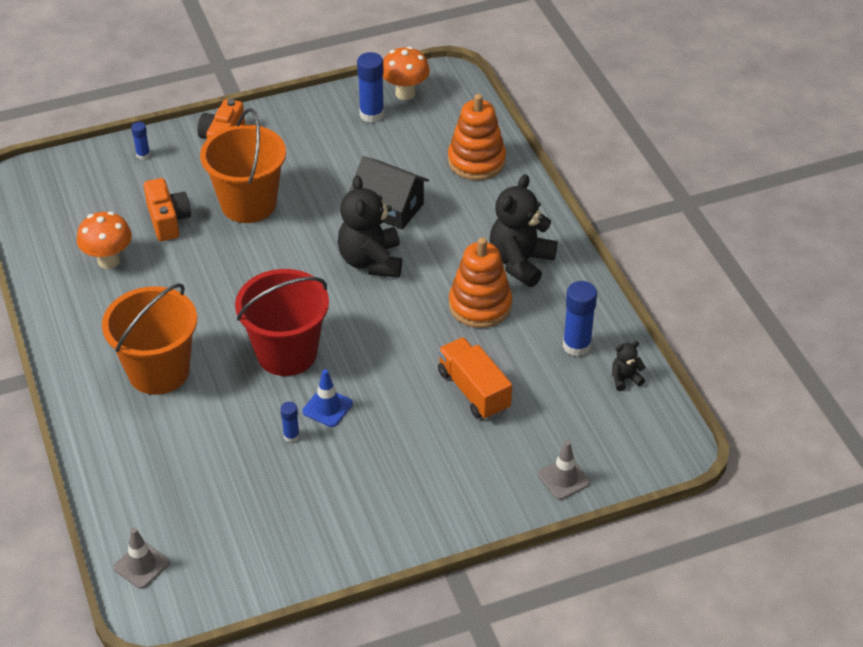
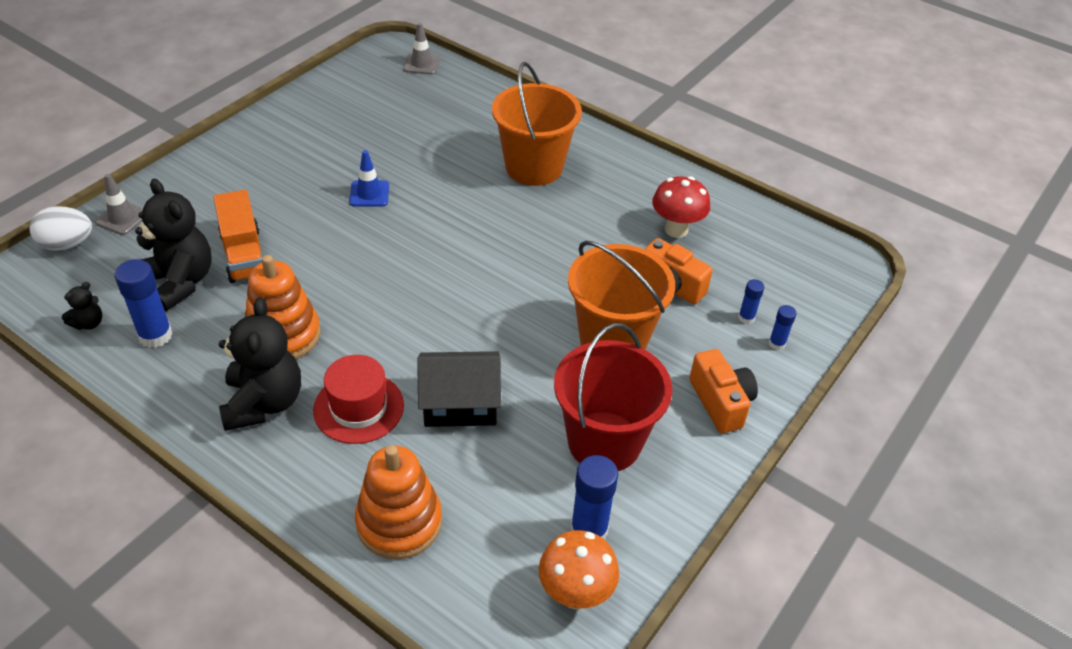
camera: 145 degrees right, 0 degrees up
(108, 260) = (676, 230): orange mushroom -> red mushroom
(286, 353) = (441, 219): red bucket -> red bucket (604, 442)
(291, 436) = (383, 165): blue glue stick -> blue glue stick (746, 318)
(371, 261) = (432, 333): black teddy bear -> black teddy bear (179, 282)
(458, 233) = (358, 407): none -> red hat
(473, 391) = (244, 254): orange truck -> orange truck turned 45 degrees clockwise
(622, 469) = (67, 244): none -> white egg

